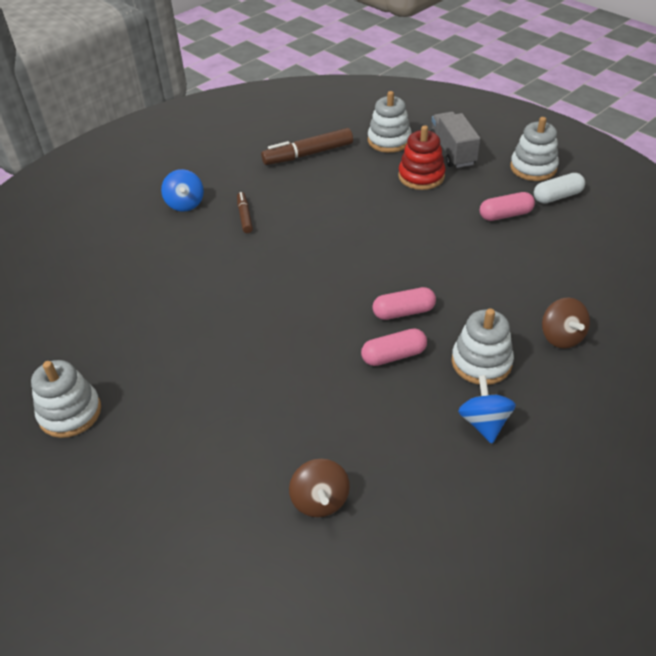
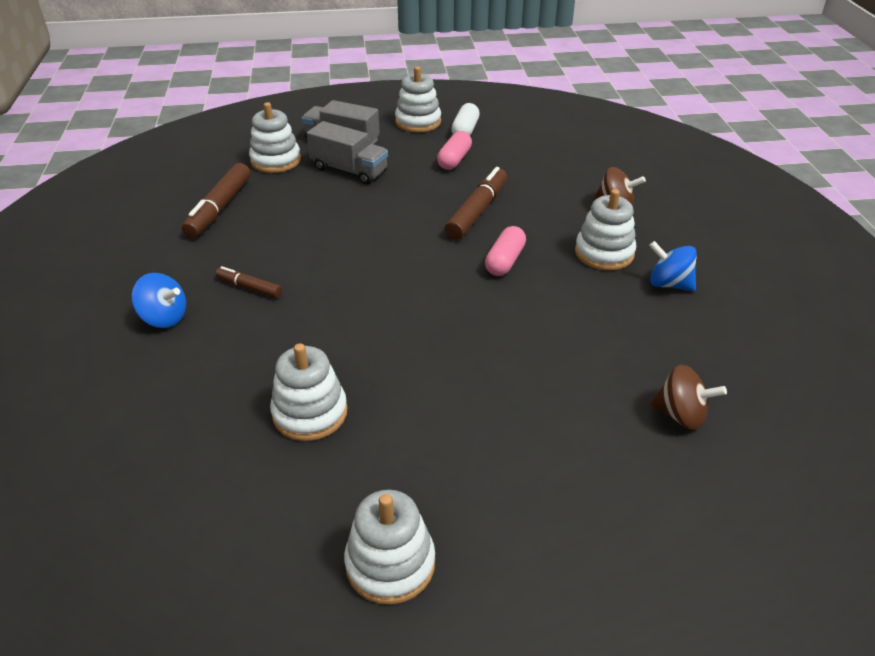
camera: 55 degrees left, 5 degrees down
(159, 310) = (310, 413): none -> white stacking toy
(393, 355) = (550, 291): pink capsule -> none
(421, 176) = (349, 170): red stacking toy -> grey truck
(449, 264) = (477, 211): none -> brown marker

